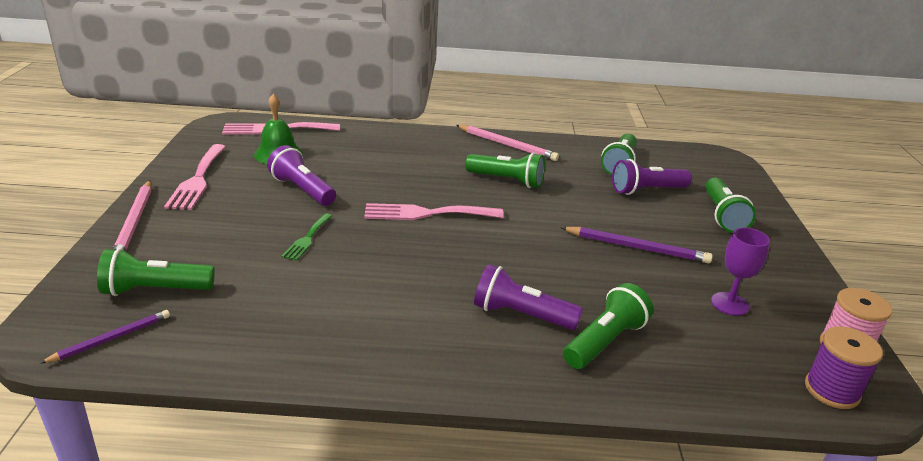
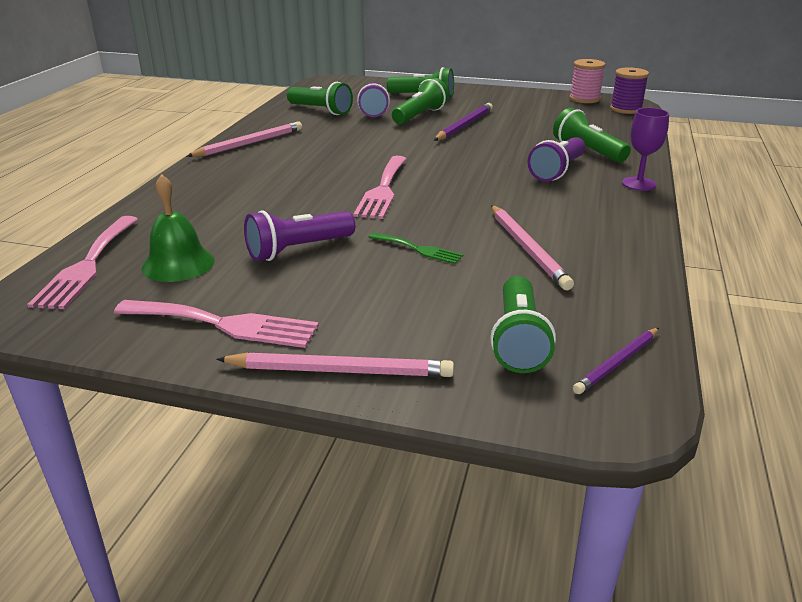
camera: 75 degrees left, 0 degrees up
(111, 339) = (617, 363): purple pencil -> purple pencil turned 105 degrees counterclockwise
(313, 294) = (527, 248): none -> pink pencil
(507, 180) = (329, 152): green flashlight -> green flashlight (420, 116)
(729, 304) = (540, 114): purple goblet -> purple goblet (639, 184)

